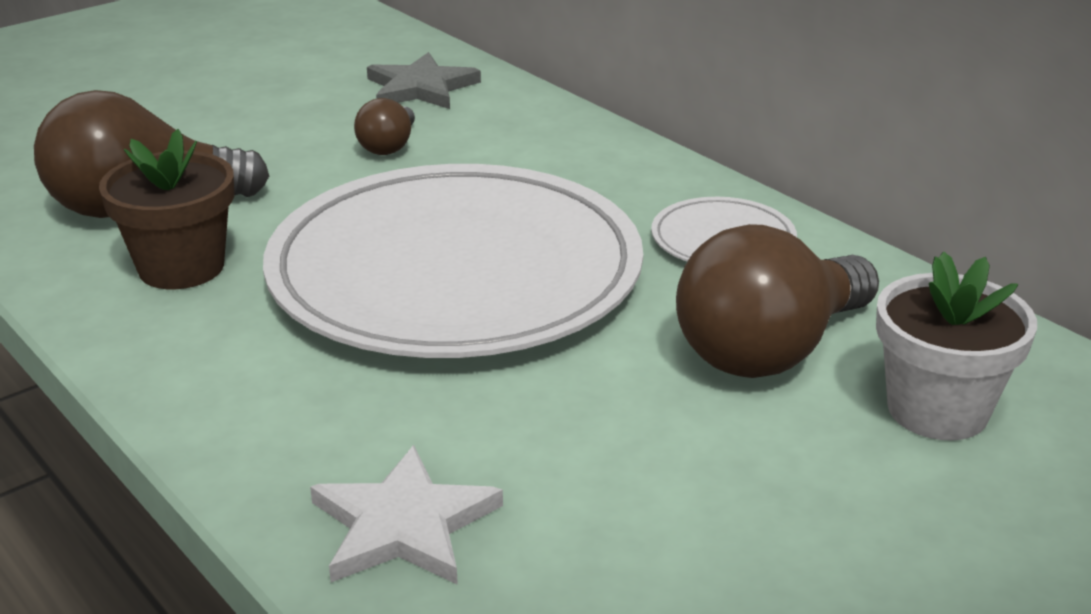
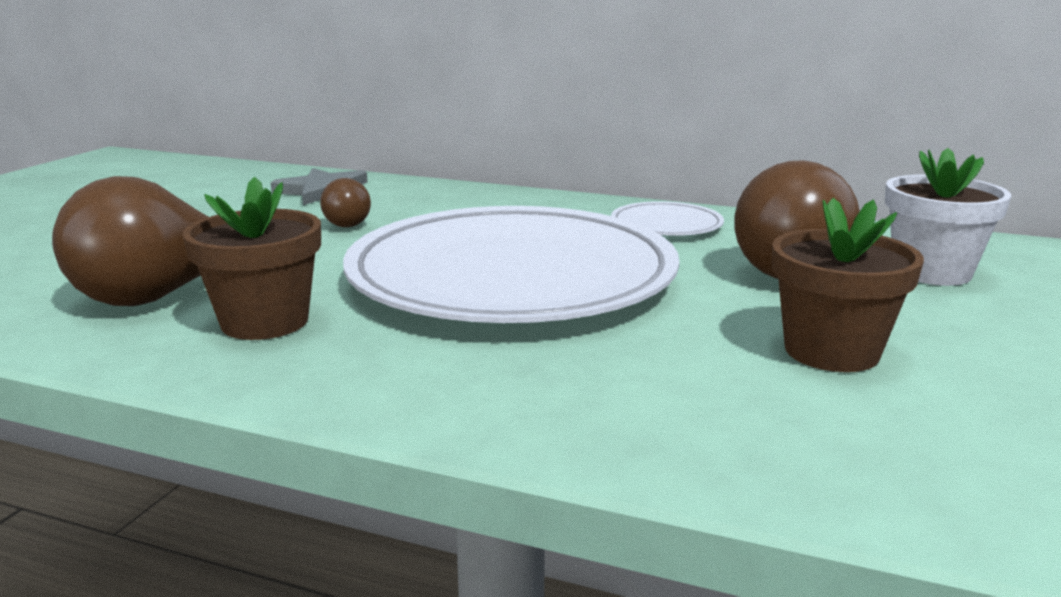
camera: 30 degrees left, 10 degrees down
(403, 525) = (724, 428): white star -> none
(635, 478) = (831, 351): none -> brown flower pot

